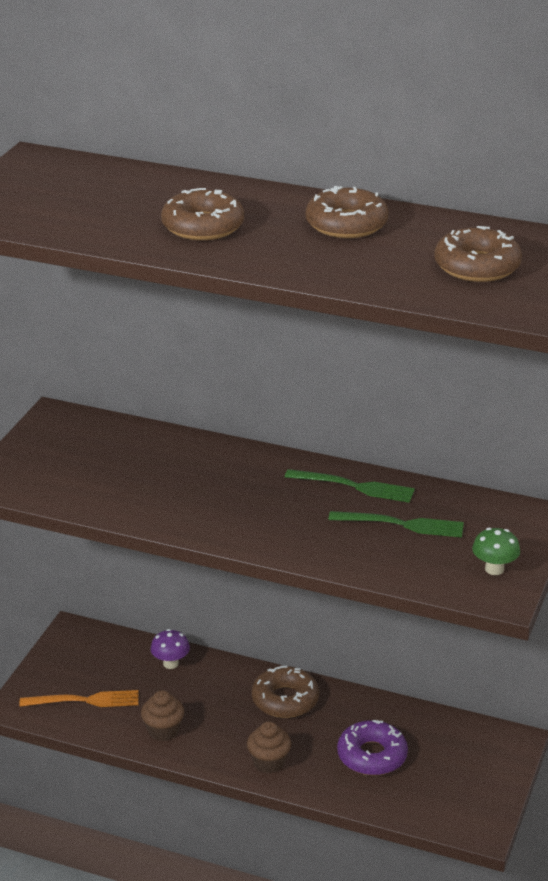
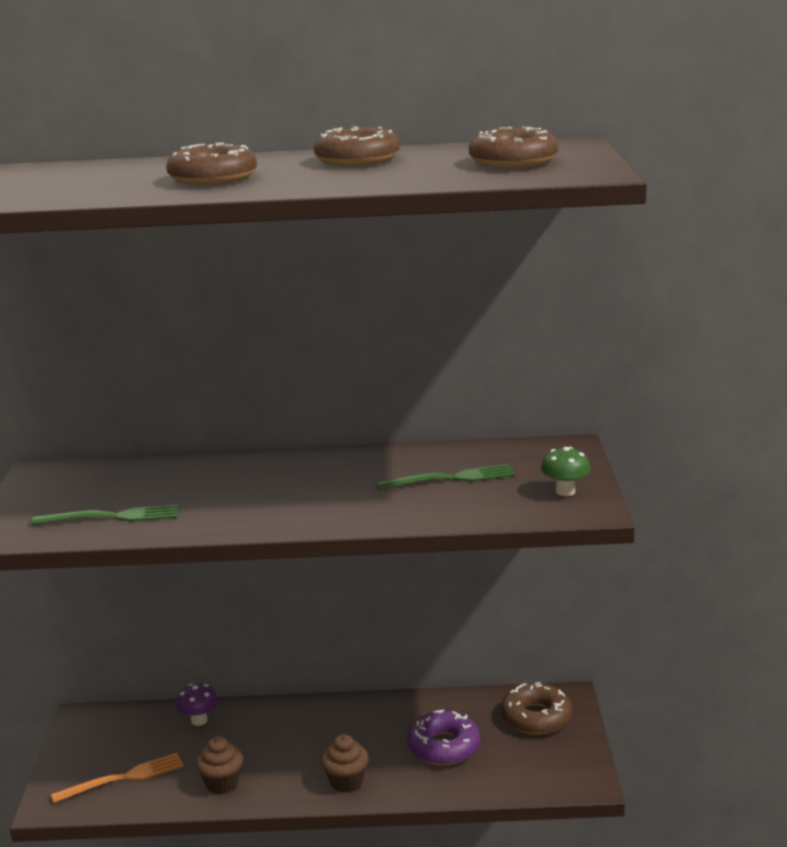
camera: 20 degrees left, 10 degrees down
(285, 699) = (331, 721): brown donut -> brown donut (536, 717)
(355, 486) = (384, 461): green fork -> green fork (113, 517)

